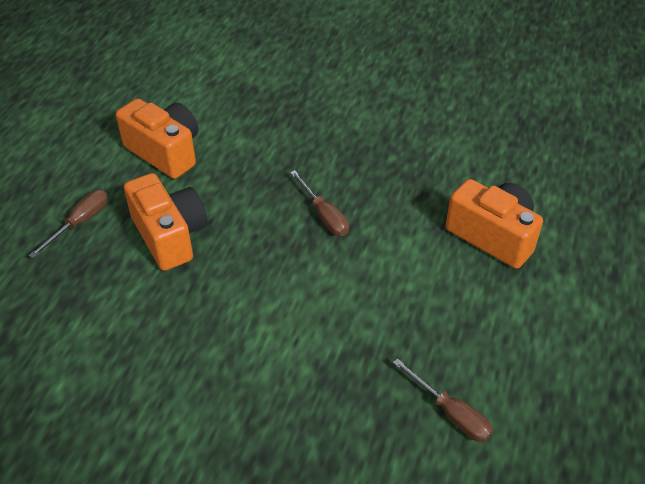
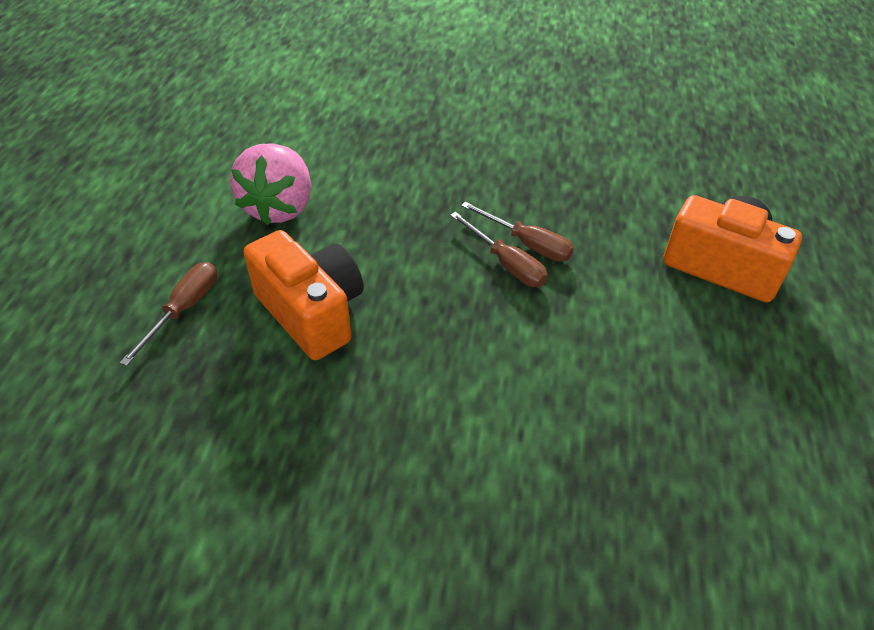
camera: 10 degrees left, 0 degrees up
(165, 152) = (280, 207): orange camera -> pink strawberry
(451, 413) = (761, 506): brown screwdriver -> brown screwdriver (527, 244)

